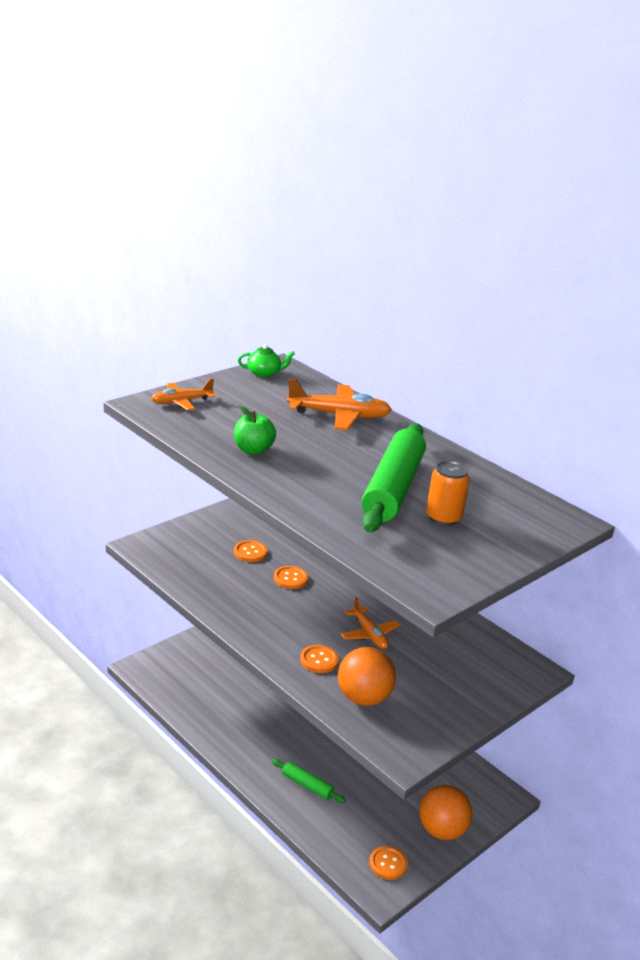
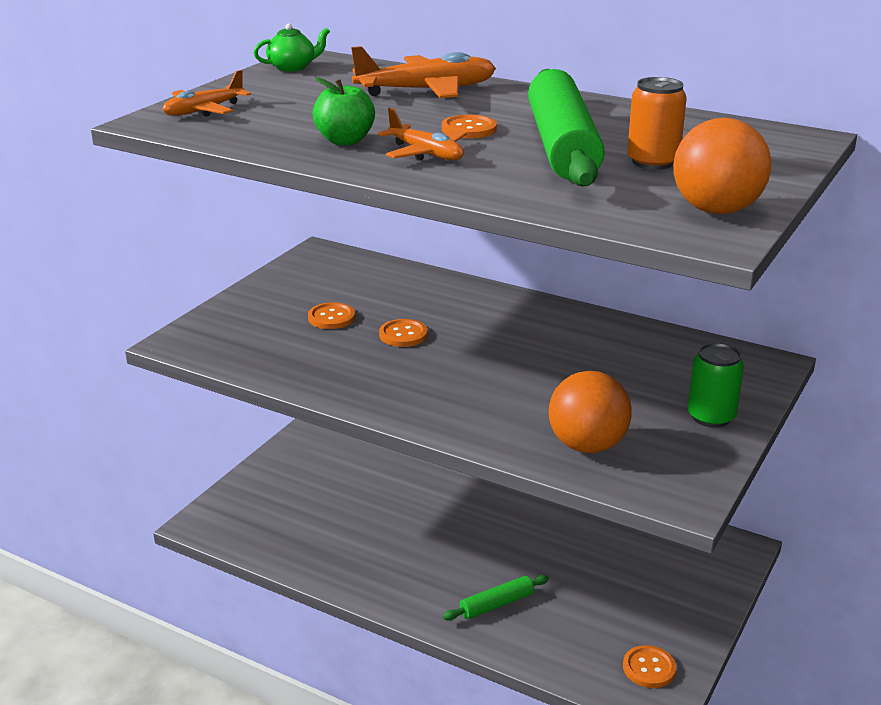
camera: 15 degrees left, 0 degrees up
(307, 785) = (496, 604): green rolling pin -> green rolling pin turned 45 degrees counterclockwise
(319, 660) = (501, 417): orange button -> orange button (469, 129)
(369, 634) = (544, 372): orange plane -> orange plane (426, 154)
(441, 830) = (690, 608): orange ball -> orange ball (716, 210)
(464, 700) = (711, 417): none -> green can

